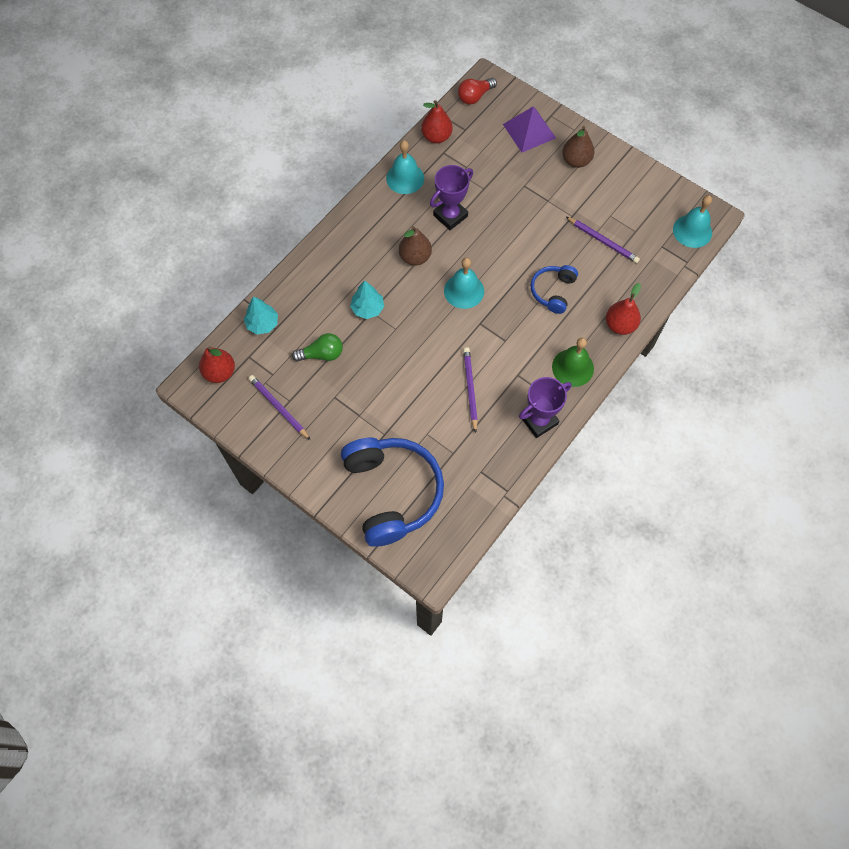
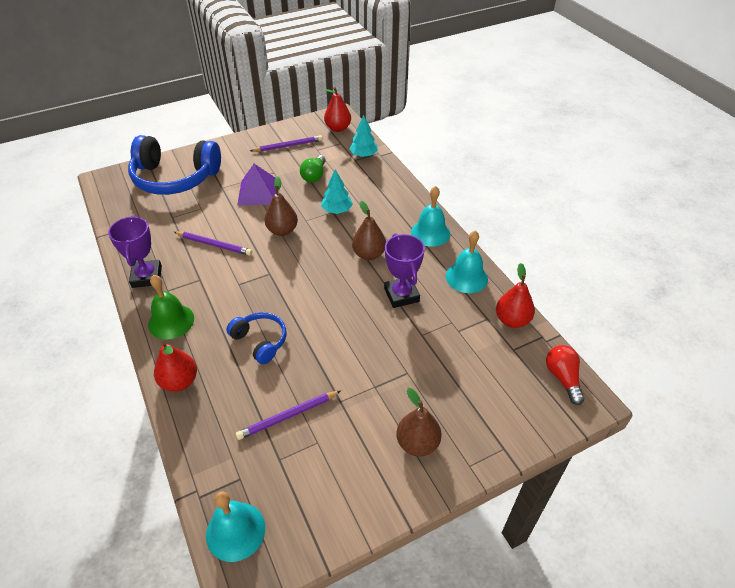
camera: 115 degrees right, 20 degrees down
(420, 341) = (282, 230): none -> brown pear
(464, 291) = (310, 274): turquoise bell -> turquoise bell (430, 233)
(529, 131) = (486, 412): purple pyramid -> purple pyramid (258, 192)

